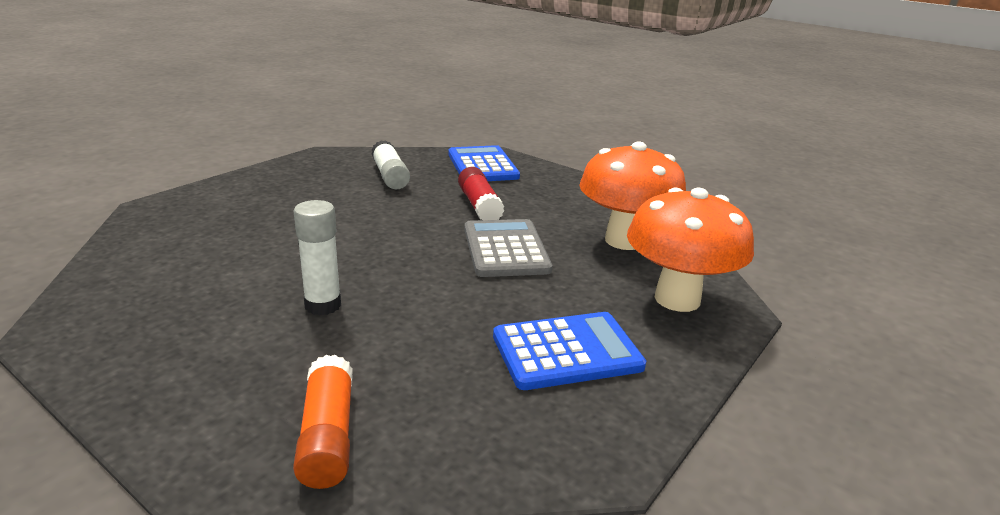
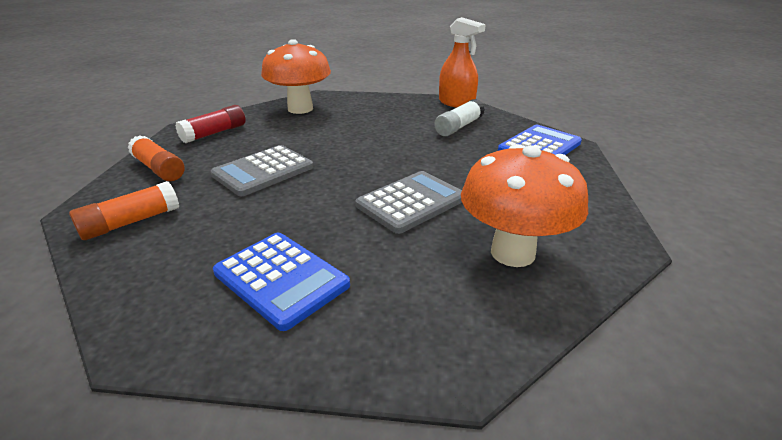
camera: 60 degrees right, 5 degrees up
(181, 385) = (159, 169): none -> orange glue stick
(323, 305) = (263, 171): white glue stick -> grey calculator
(333, 155) = (456, 103): none -> orange spray bottle
(479, 205) = (467, 169): red glue stick -> red glue stick (214, 133)
(677, 299) = (434, 319): orange mushroom -> orange mushroom (300, 109)

